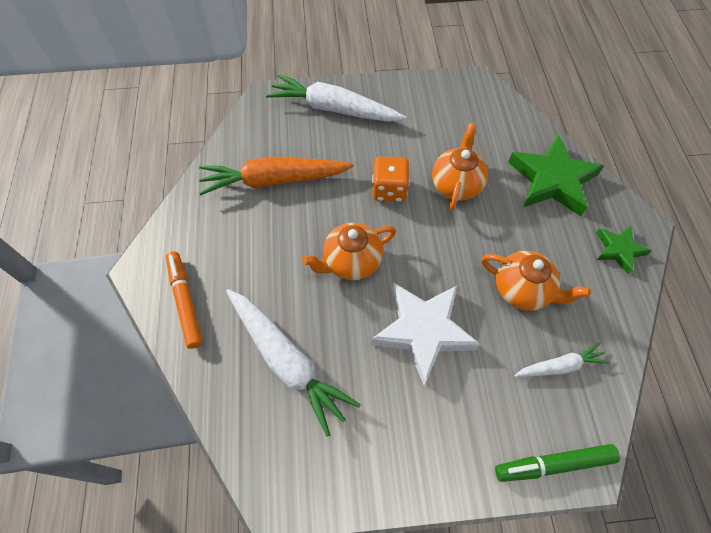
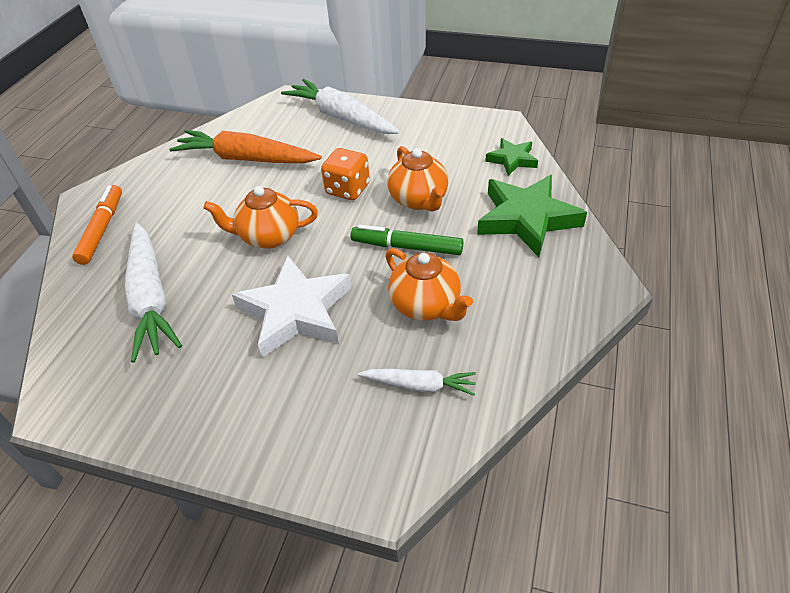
camera: 25 degrees right, 15 degrees down
(456, 184) = (419, 200): orange teapot -> orange teapot turned 120 degrees clockwise
(553, 464) = (347, 475): green marker -> green marker (407, 247)
(618, 250) = (563, 298): green star -> green star (512, 159)

